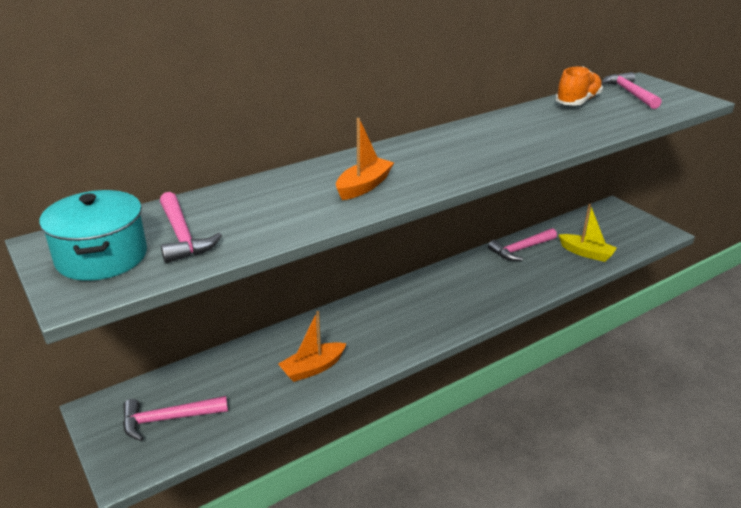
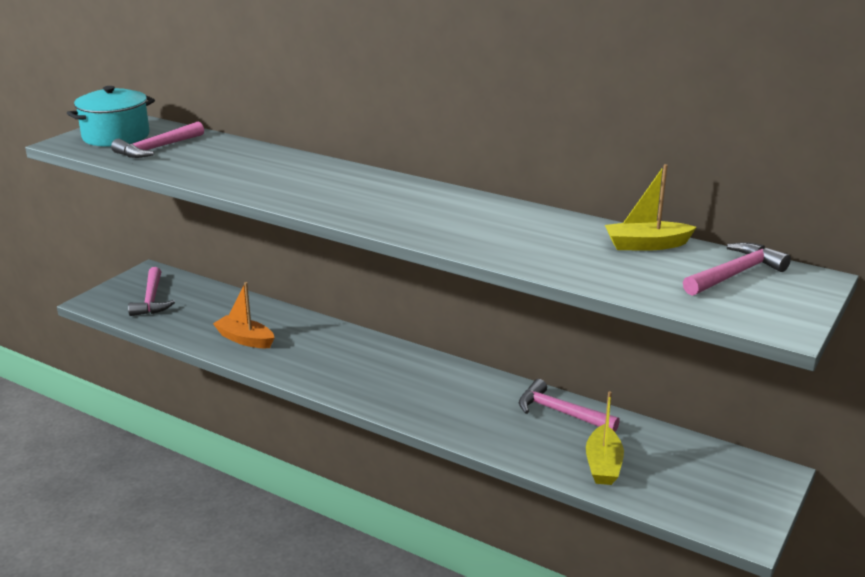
camera: 65 degrees right, 5 degrees down
(168, 419) = (151, 299): pink hammer -> pink hammer turned 150 degrees counterclockwise
(364, 186) = (287, 183): orange boat -> none
(577, 102) = (646, 245): orange shoe -> yellow boat

